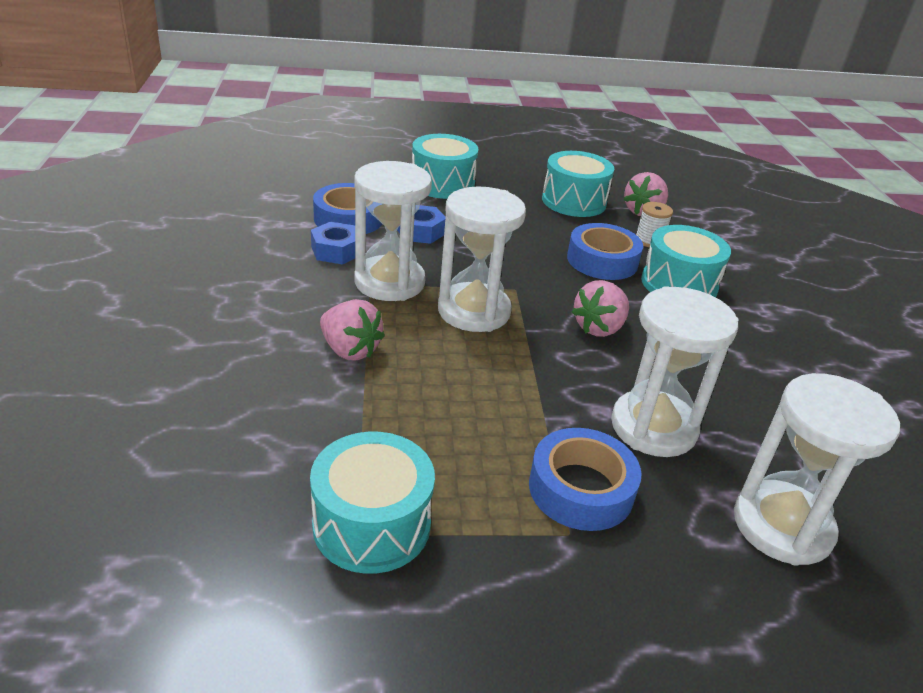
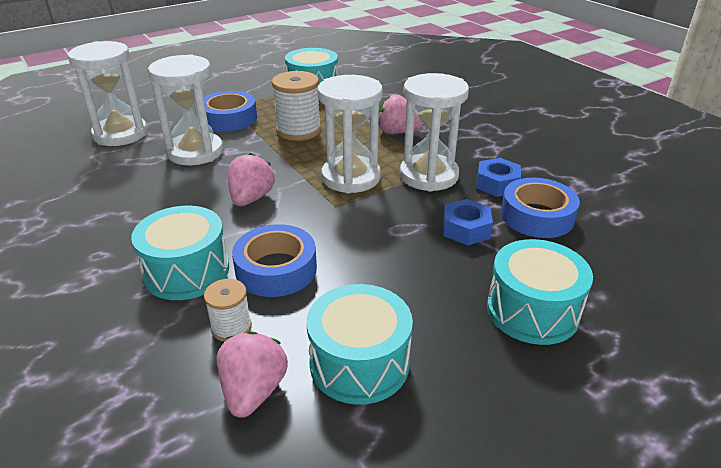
camera: 155 degrees right, 0 degrees up
(482, 410) = (298, 130): none -> white spool

